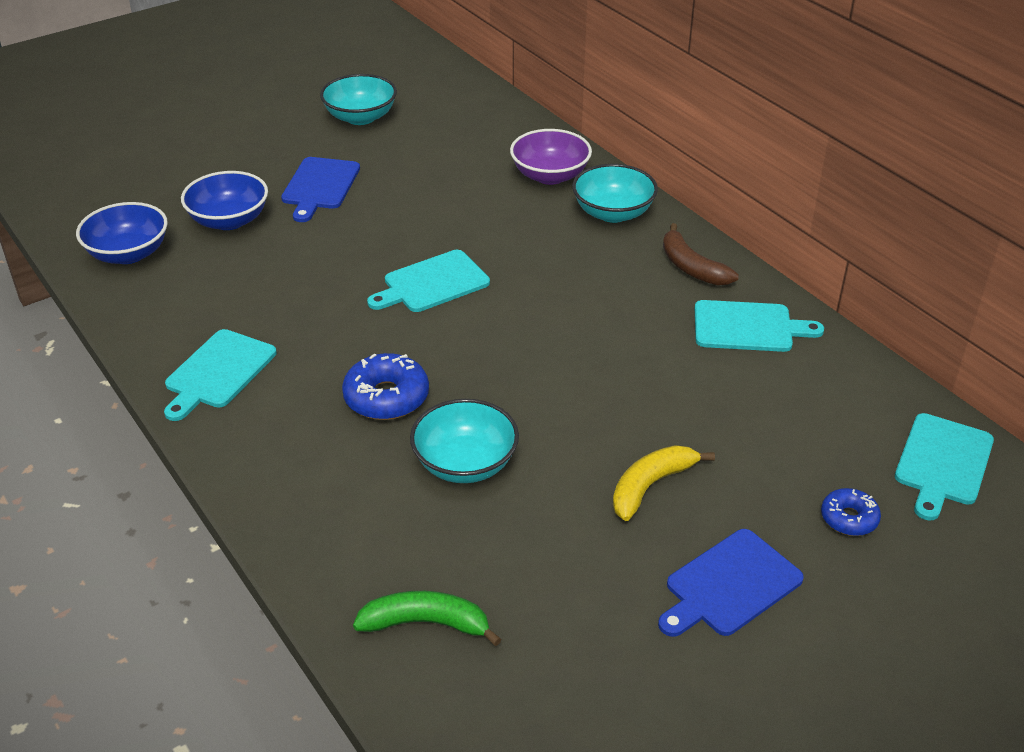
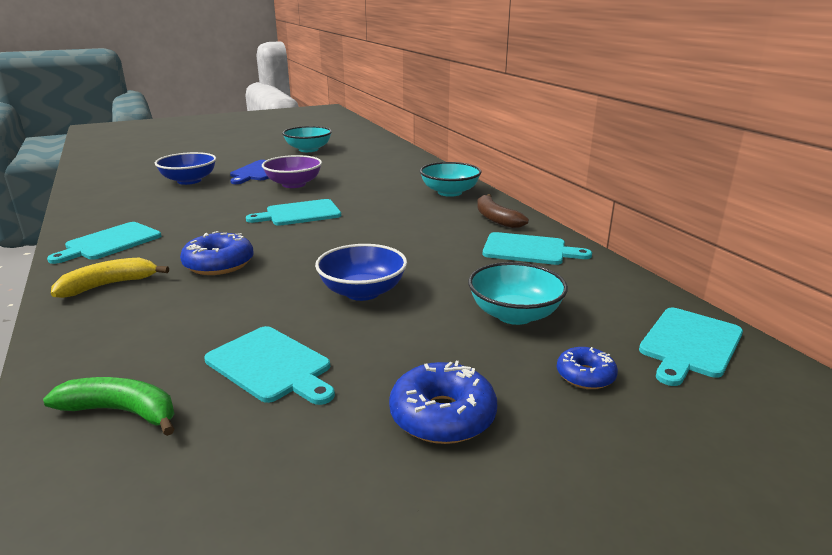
camera: 10 degrees right, 15 degrees down
(128, 253) = (111, 189): blue bowl -> blue bowl (362, 292)
(465, 463) = (249, 305): turquoise bowl -> turquoise bowl (514, 314)
(538, 547) = (271, 366): none -> turquoise cutting board
(550, 175) = (415, 176): purple bowl -> purple bowl (294, 184)
(651, 486) = (401, 334): yellow banana -> yellow banana (109, 285)
(729, 585) = (442, 416): blue cutting board -> blue donut

